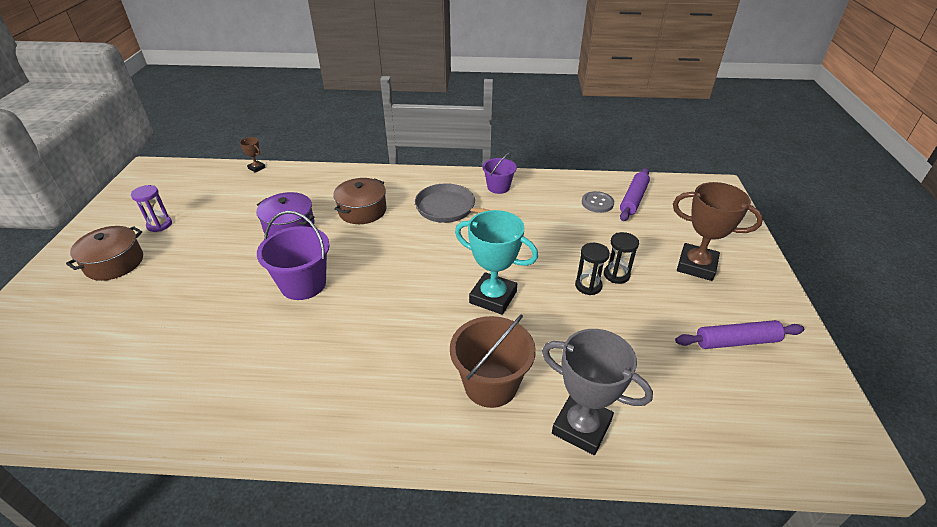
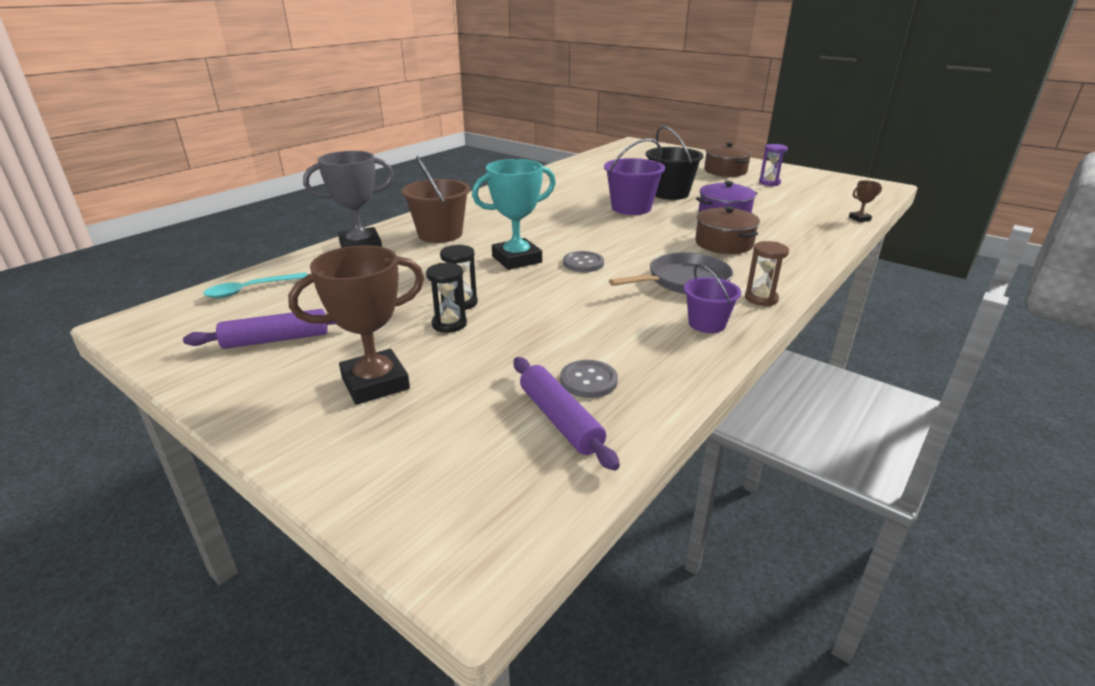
camera: 125 degrees right, 10 degrees down
(234, 275) = (670, 193): none -> black bucket
(446, 178) = (761, 298): none -> brown hourglass
(464, 260) = (583, 263): none -> grey button
(732, 430) = (250, 290): none -> turquoise spoon
(736, 341) = (276, 339): purple rolling pin -> purple rolling pin turned 45 degrees clockwise

